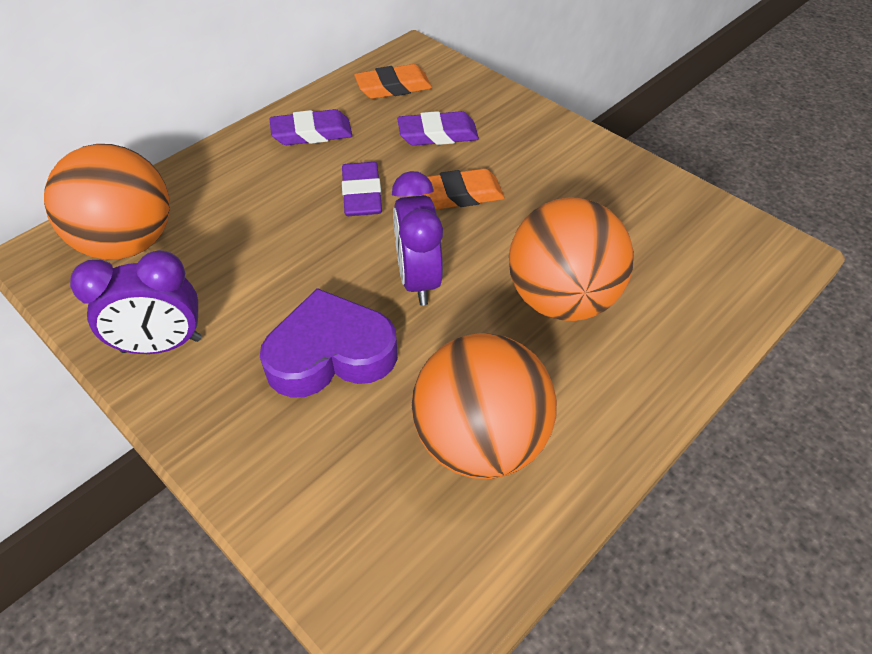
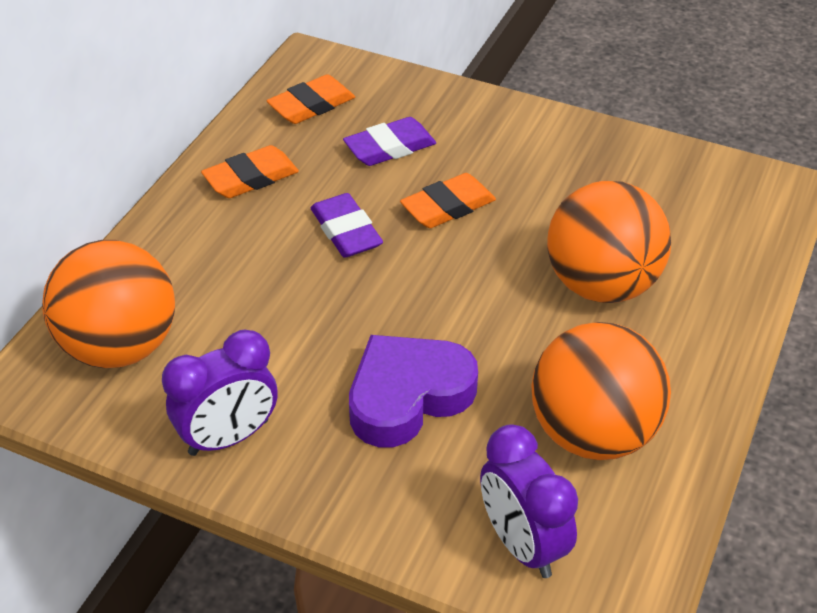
camera: 20 degrees left, 5 degrees down
(312, 133) = (251, 178): purple eraser -> orange eraser
(418, 280) = (454, 303): purple clock -> purple clock (522, 544)

